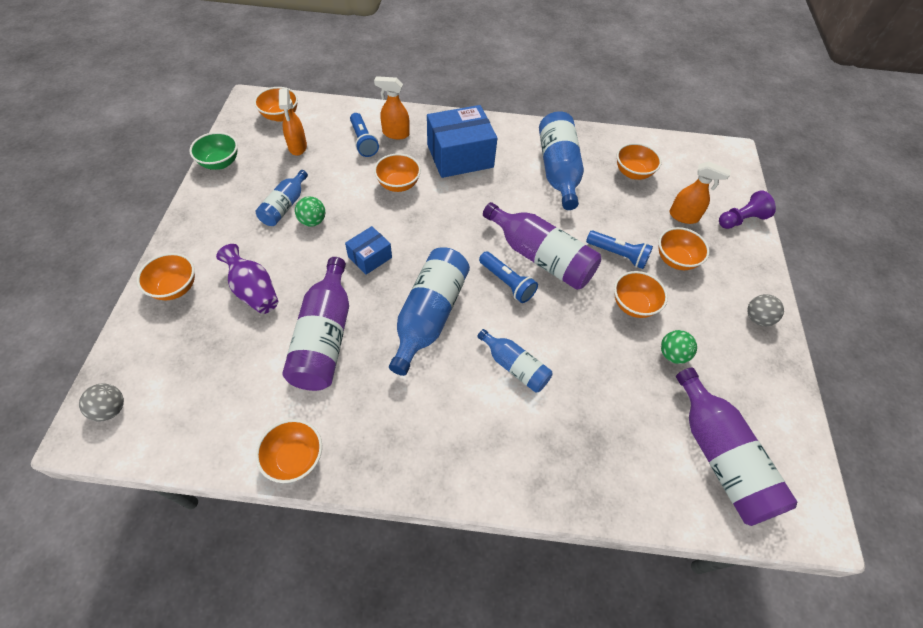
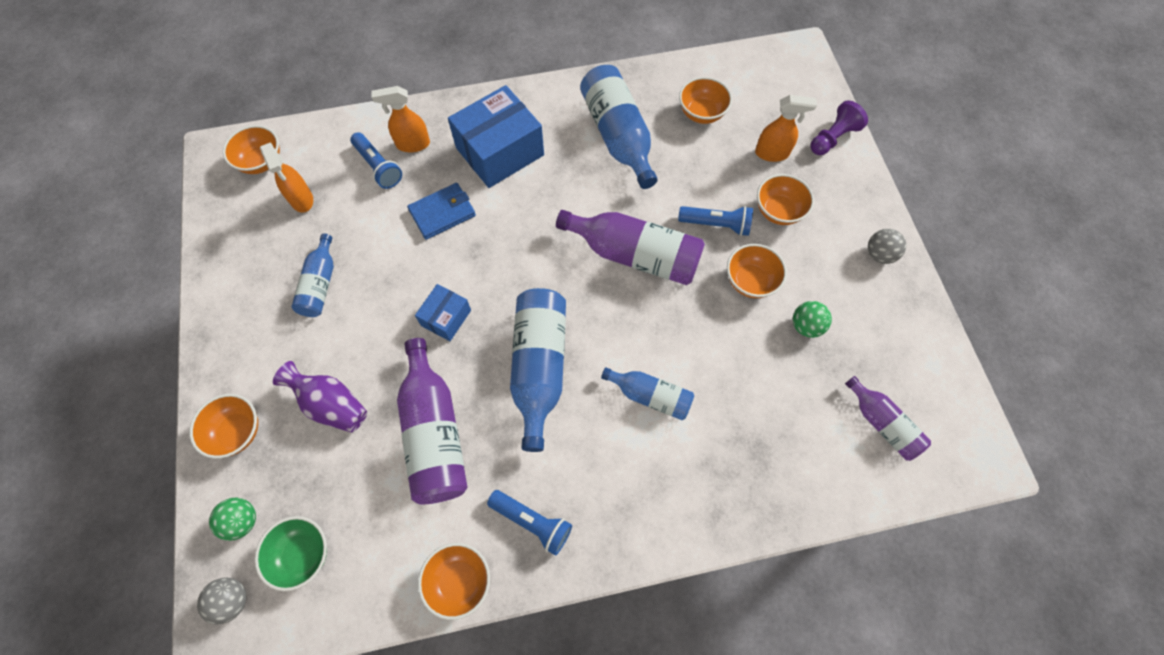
camera: 15 degrees left, 10 degrees up
(220, 163) = (216, 251): green bowl -> green bowl (303, 554)
(313, 221) = (361, 293): green ball -> green ball (242, 521)
(398, 184) = (442, 213): orange bowl -> blue wallet
(507, 283) = (609, 299): blue flashlight -> blue flashlight (532, 522)
(720, 457) = (882, 423): purple bottle -> purple bottle, size x0.58

